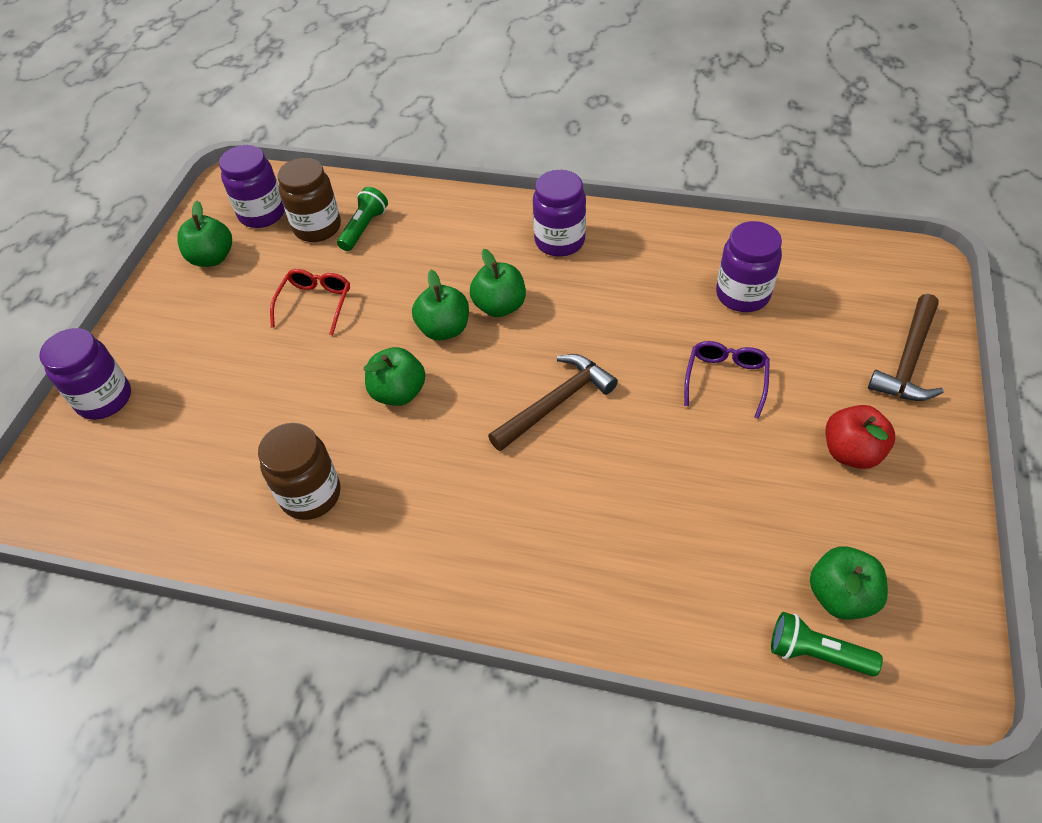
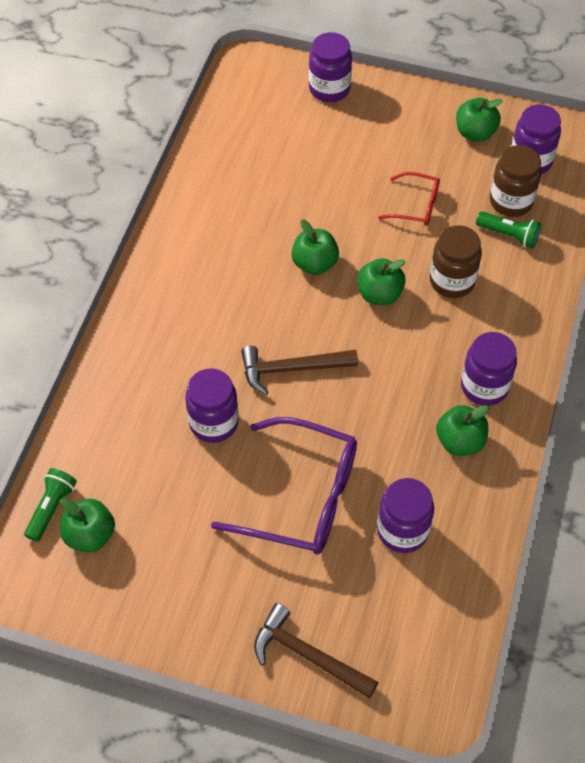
camera: 90 degrees right, 5 degrees up
(311, 495) = (228, 214): brown jar -> brown jar (452, 281)
(499, 306) = (403, 335): green apple -> green apple (460, 441)
(556, 403) = (291, 369): brown hammer -> brown hammer turned 120 degrees clockwise
(645, 475) = (214, 423): none -> purple jar
(725, 379) = (302, 497): purple glasses -> purple glasses, size x1.96
(851, 452) = (214, 577): red apple -> none

